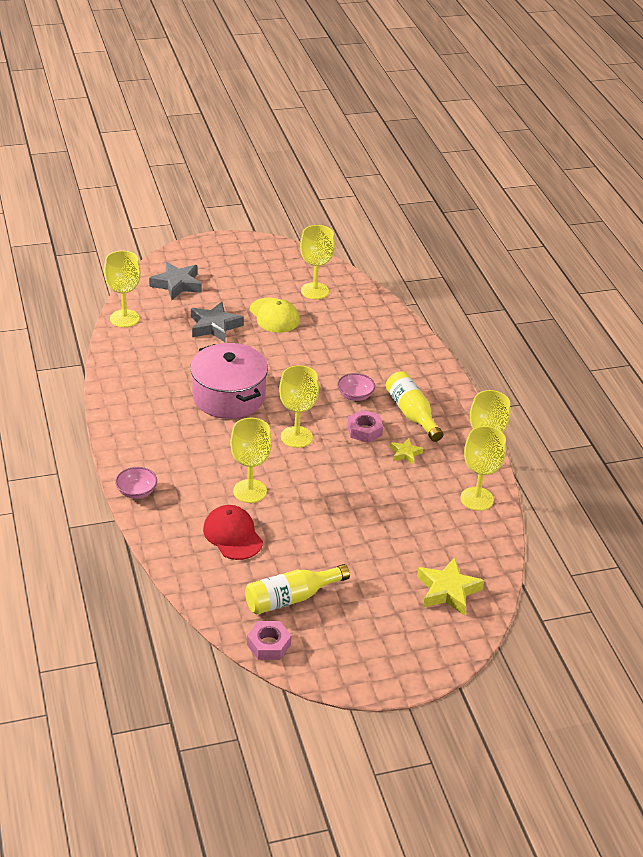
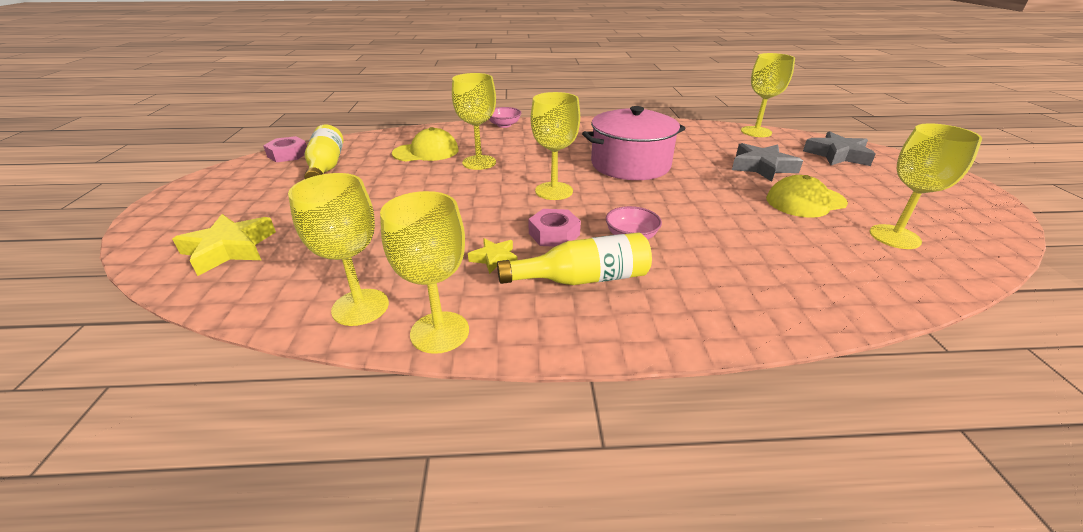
camera: 105 degrees right, 5 degrees down
(232, 535) = (426, 152): red cap -> yellow cap

